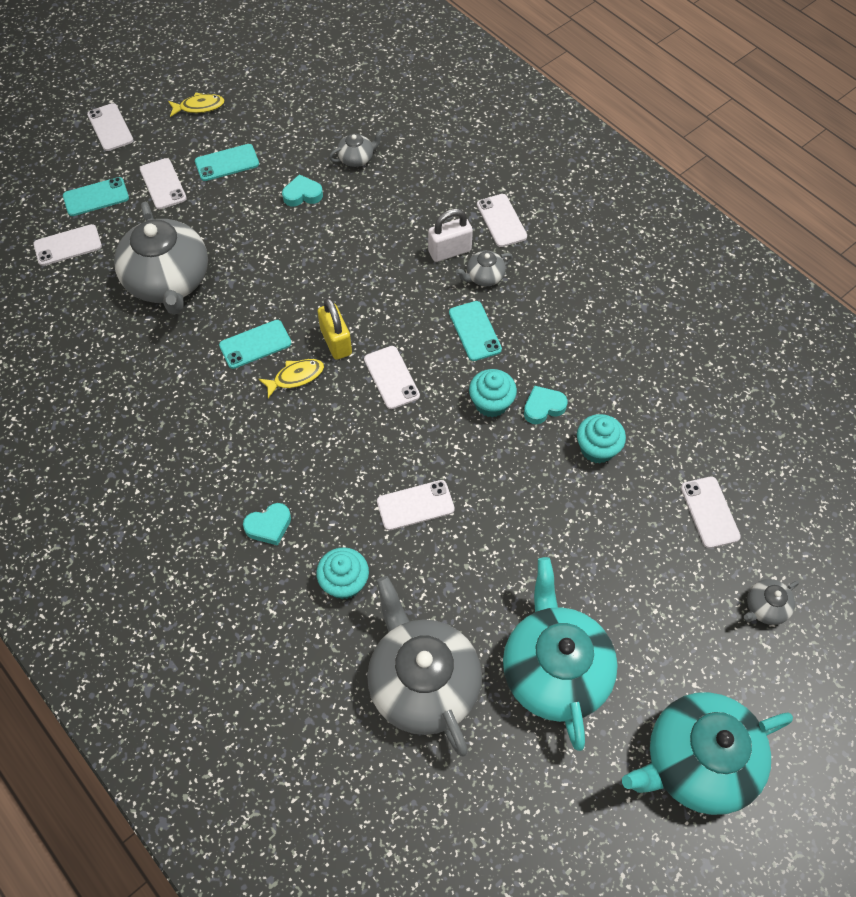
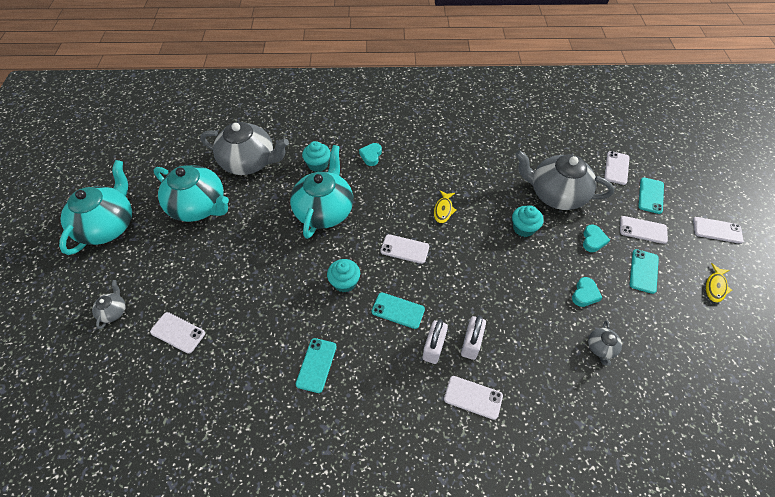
camera: 130 degrees right, 5 degrees down
(255, 344) = (480, 206): turquoise phone -> turquoise phone (316, 365)
(336, 342) = (451, 240): yellow padlock -> none
(415, 505) = (324, 210): white phone -> turquoise teapot
(484, 276) = (433, 347): grey teapot -> white padlock
(543, 407) = (317, 305): turquoise heart -> turquoise heart (593, 240)
(597, 448) = (267, 310): turquoise cupcake -> turquoise cupcake (523, 228)

